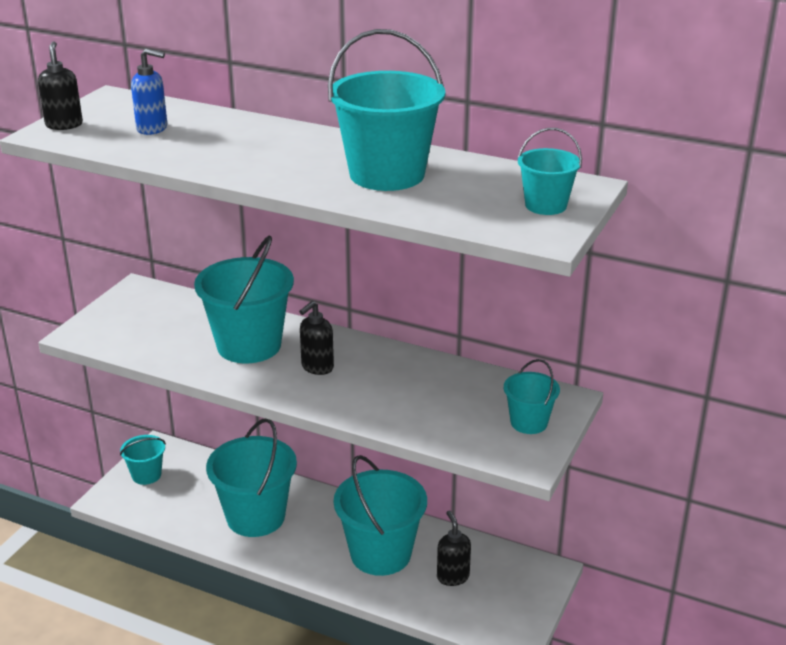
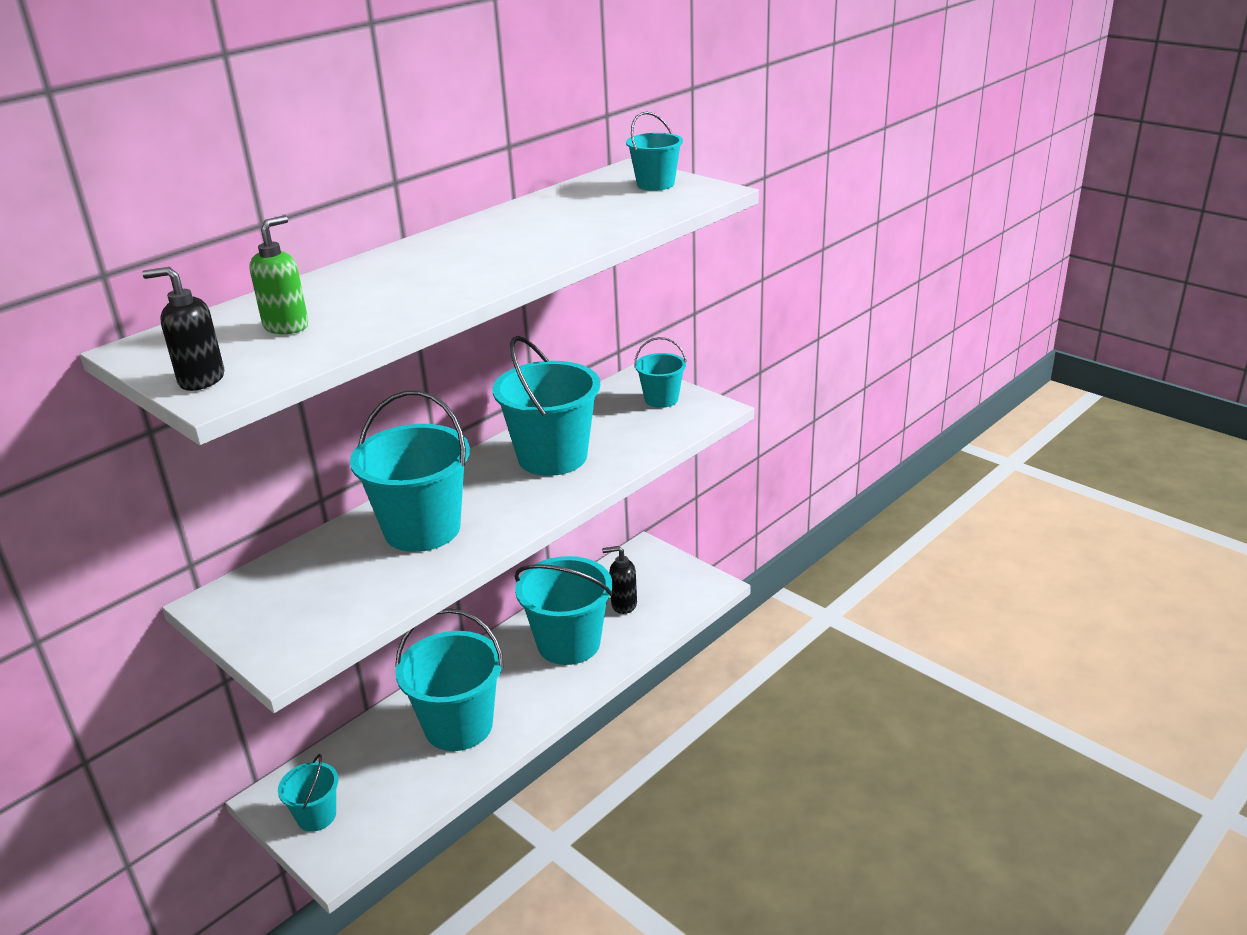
camera: 70 degrees left, 0 degrees up
(152, 129) = (286, 327): blue soap dispenser -> green soap dispenser
(317, 367) = (499, 491): black soap dispenser -> none
(387, 174) = (539, 229): turquoise bucket -> turquoise bucket (552, 457)

